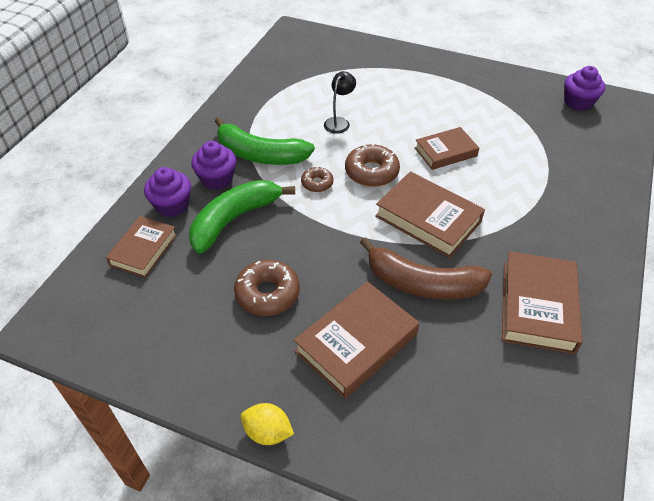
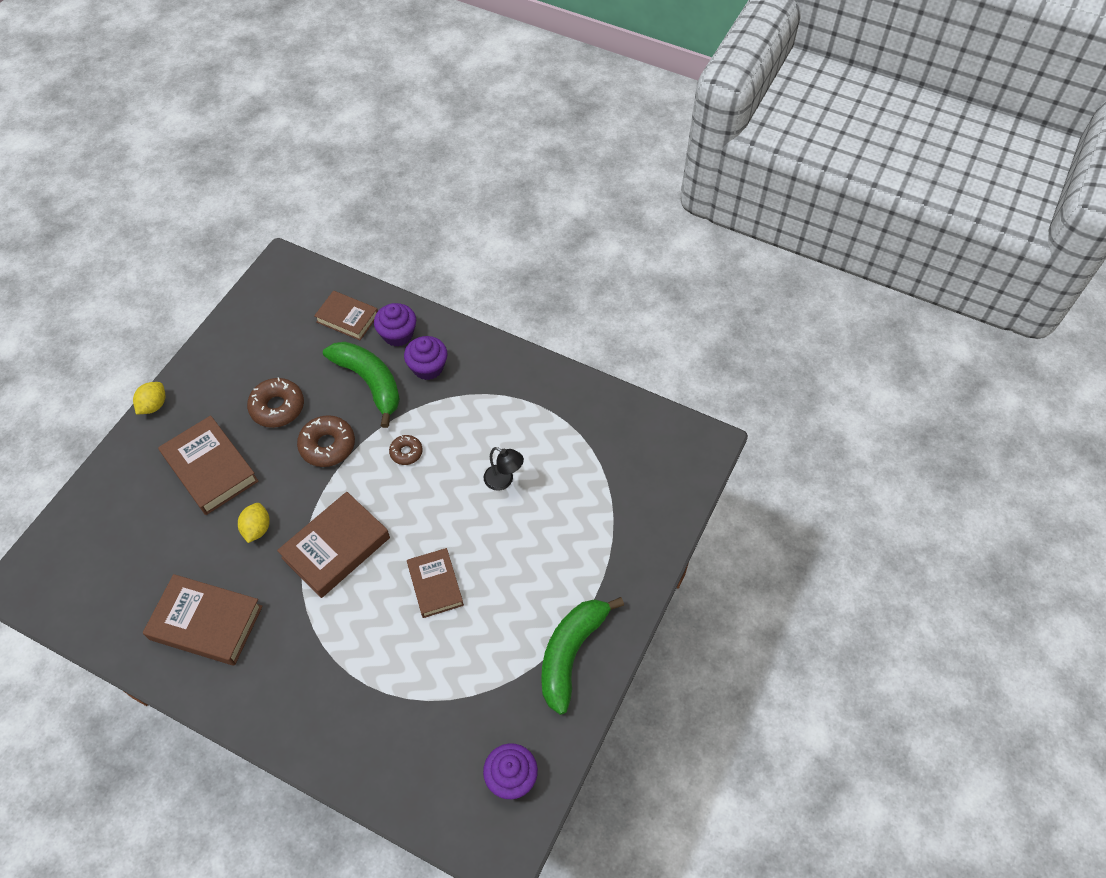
camera: 95 degrees right, 10 degrees up
(260, 155) = (458, 403): green banana -> green banana (570, 653)
(371, 172) = (414, 504): brown donut -> brown donut (327, 445)
(422, 284) = (257, 528): brown banana -> yellow lemon

